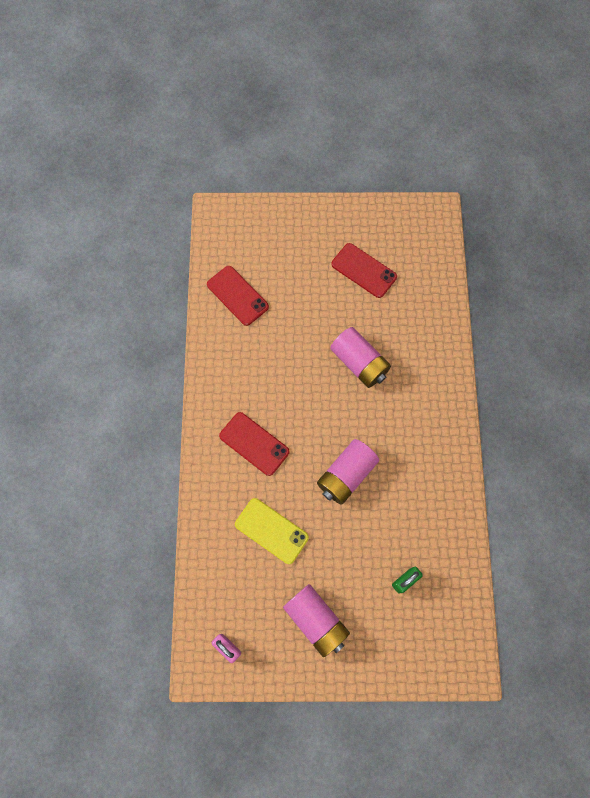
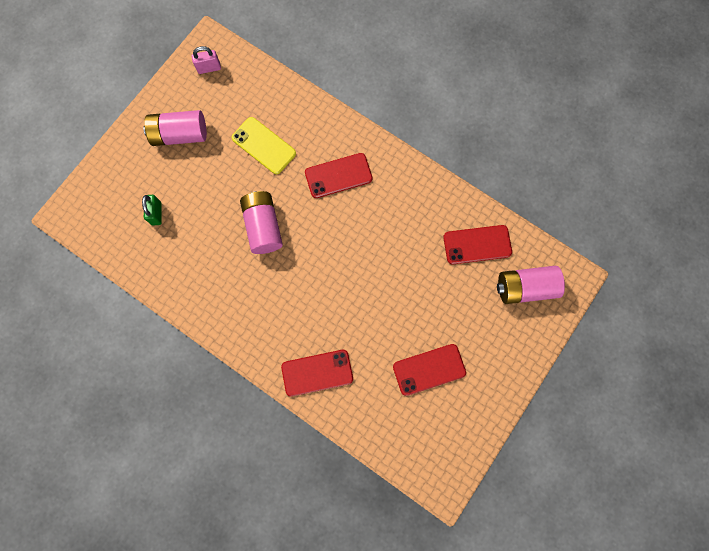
camera: 125 degrees right, 5 degrees up
(271, 531) = (264, 145): yellow phone -> yellow phone turned 60 degrees clockwise
(359, 363) = (346, 302): pink battery -> pink battery (525, 287)
(430, 347) = (317, 373): none -> red phone

